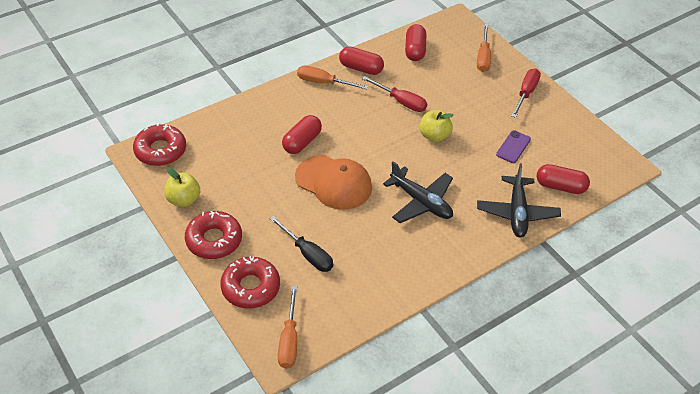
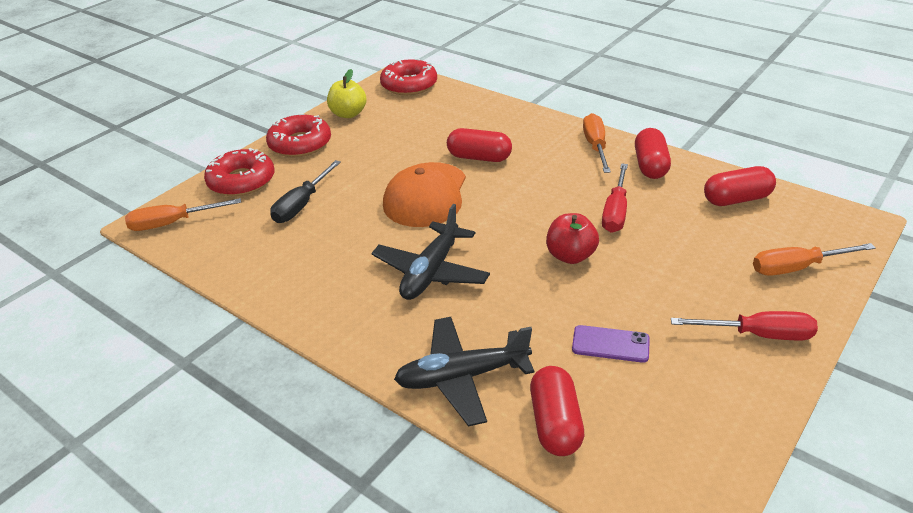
camera: 75 degrees right, 10 degrees down
(434, 136) = (570, 256): yellow apple -> red apple

